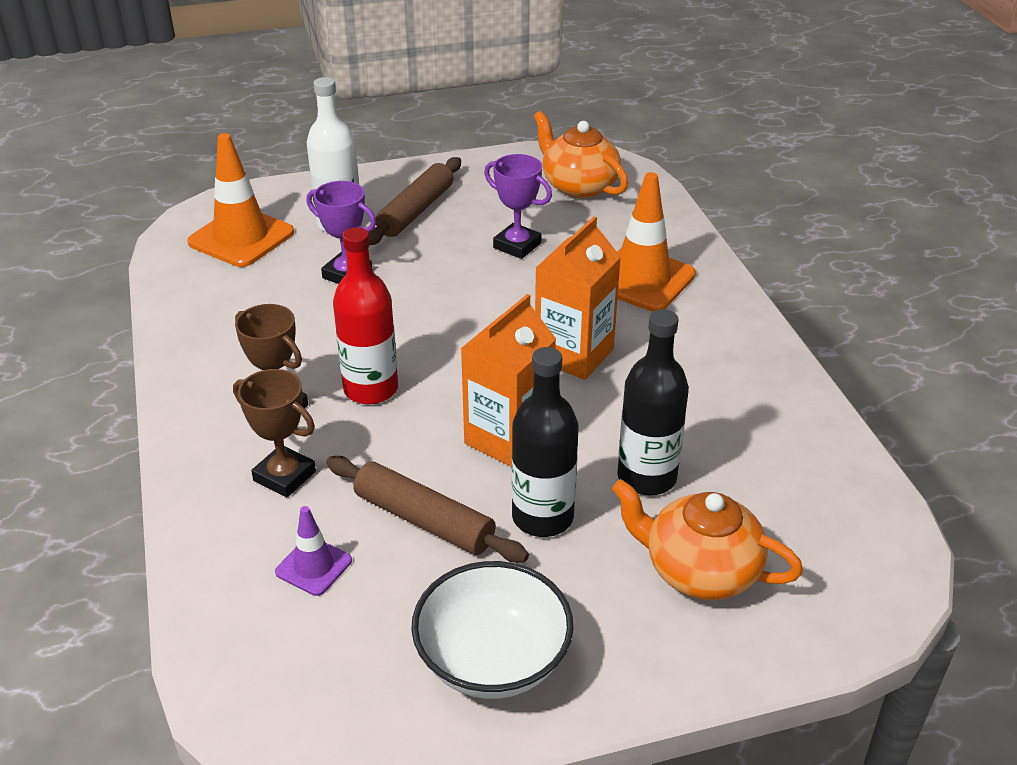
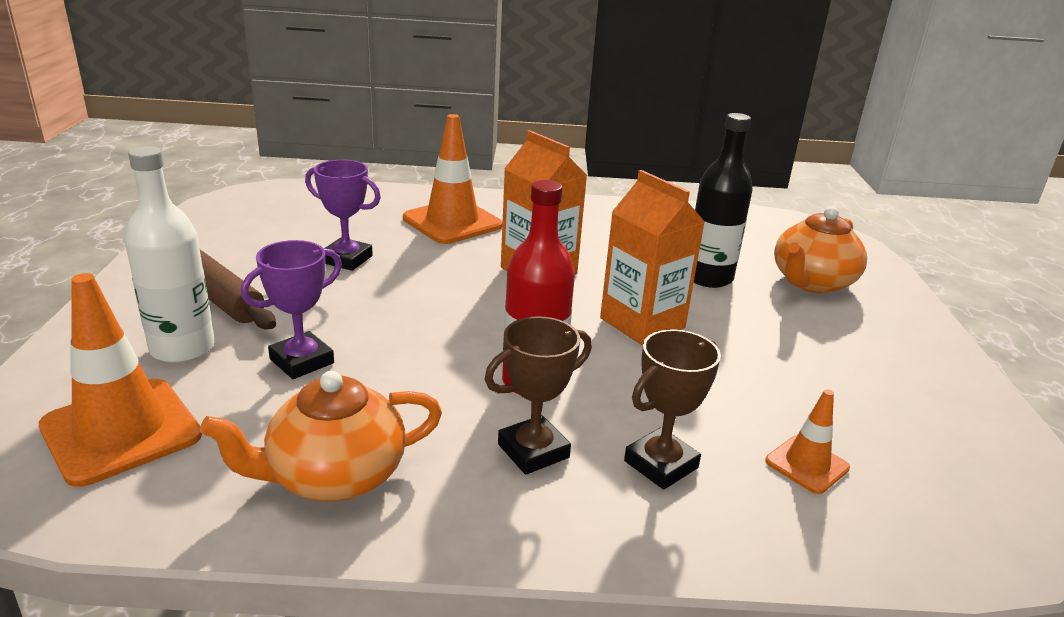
camera: 75 degrees left, 10 degrees down
(314, 566) = (807, 464): purple traffic cone -> orange traffic cone
(424, 520) = (745, 387): brown rolling pin -> none
(493, 660) = (916, 384): white bowl -> none
(517, 245) = (346, 259): purple trophy -> purple trophy turned 60 degrees clockwise
(542, 517) = (748, 328): black bottle -> none
(578, 186) = (277, 213): orange teapot -> orange teapot (334, 476)

